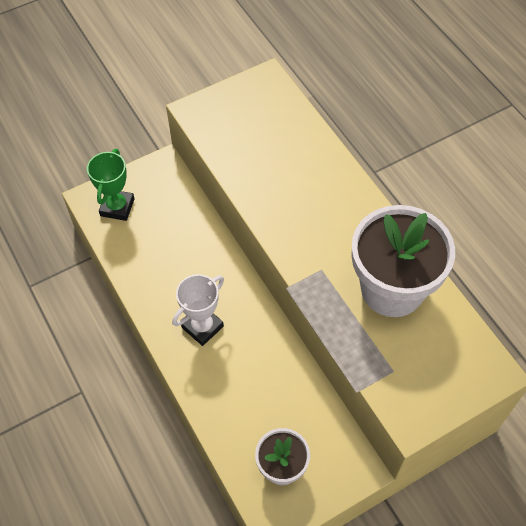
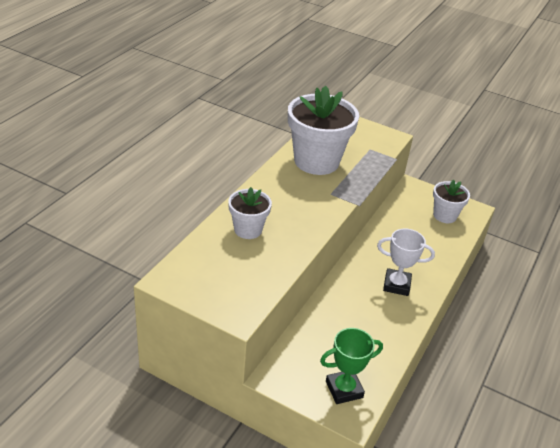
camera: 125 degrees left, 20 degrees down
(301, 163) = (248, 229): none -> white flower pot

